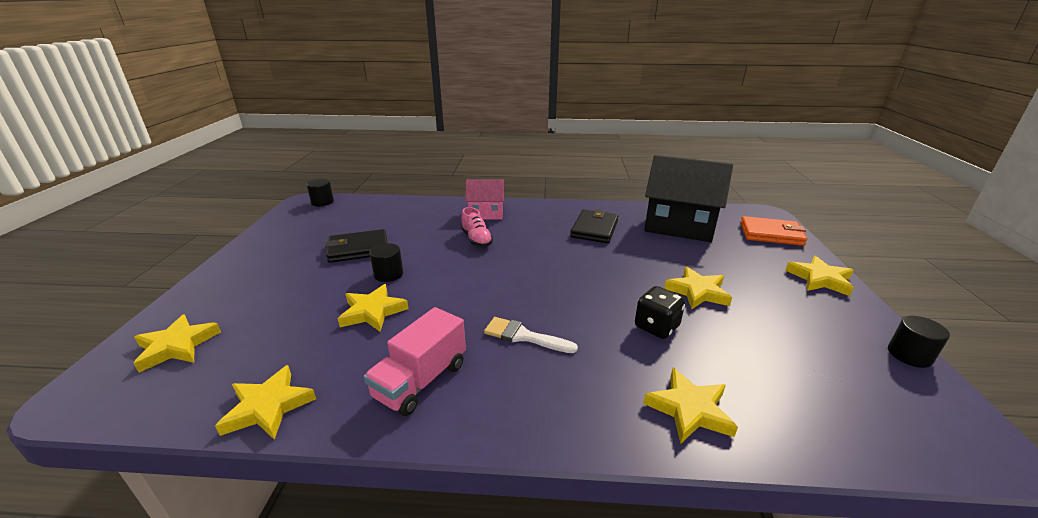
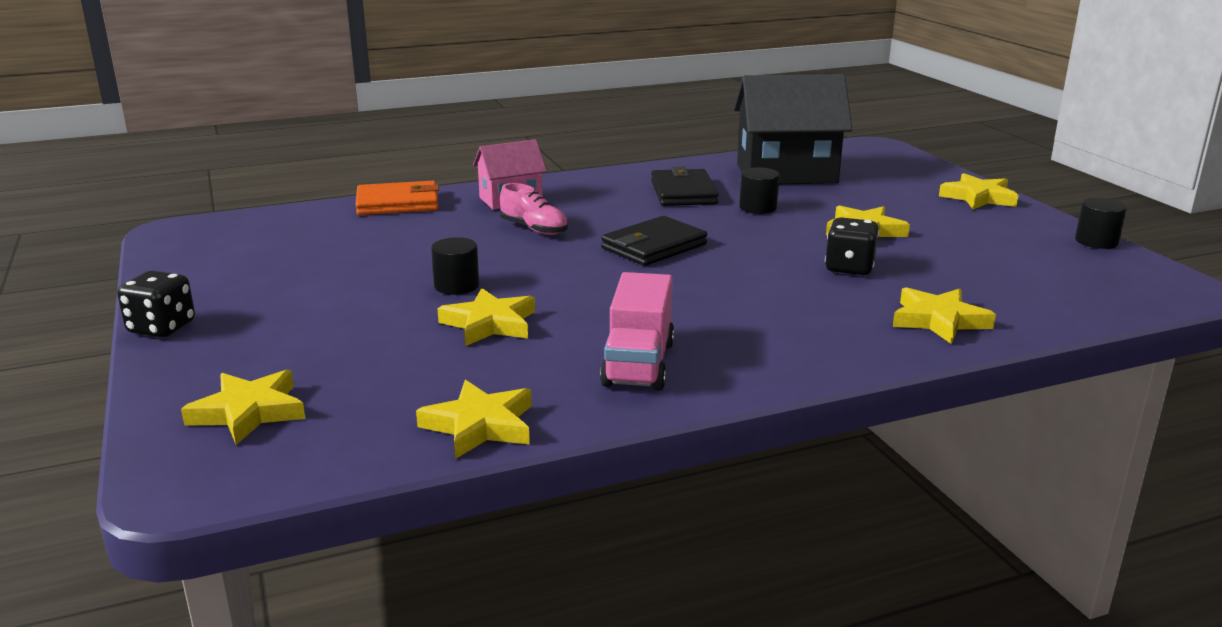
camera: 25 degrees left, 5 degrees down
(220, 267) = (162, 328): none -> black dice
(322, 202) = (209, 226): black cylinder -> black cylinder (758, 208)
(358, 249) = (367, 269): black wallet -> black wallet (654, 246)
(523, 336) = (712, 305): white brush -> none
(771, 234) = (897, 165): orange wallet -> orange wallet (398, 203)

